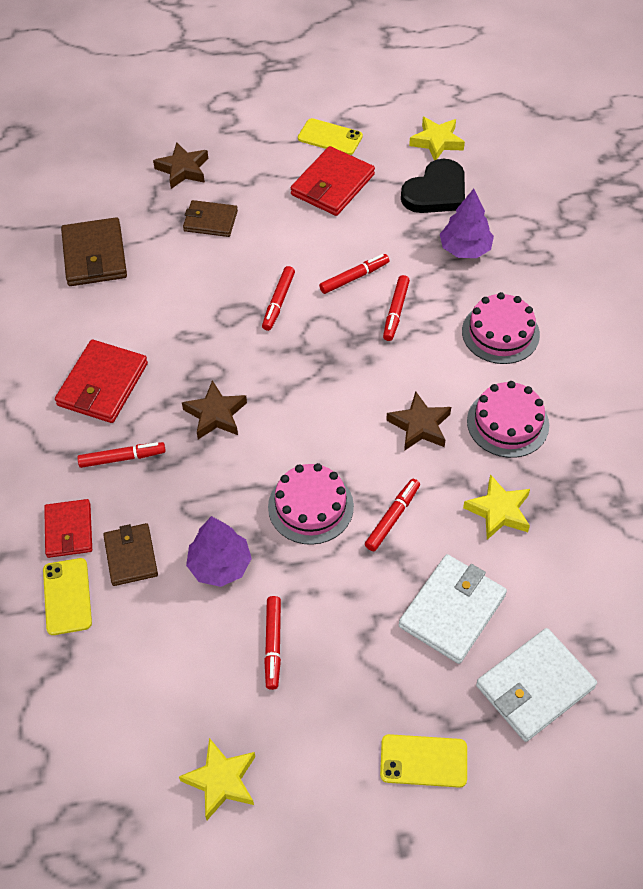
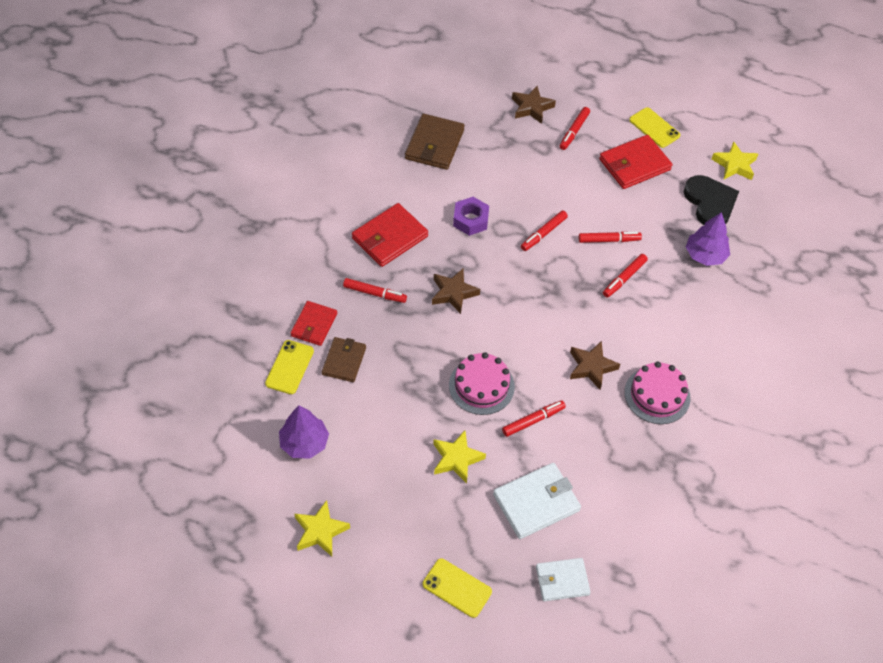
camera: 25 degrees right, 0 degrees up
(187, 323) = (470, 220): none -> purple nut
(210, 221) = (529, 154): brown wallet -> none
(220, 565) = (398, 395): purple tree -> purple tree (304, 443)
(273, 645) = (402, 464): red marker -> red marker (574, 131)
(436, 192) = (710, 203): black heart -> black heart turned 90 degrees counterclockwise
(498, 511) = (611, 452): yellow star -> yellow star (456, 459)
(500, 333) = (693, 328): pink cake -> none
(534, 687) = (562, 581): white wallet -> white wallet, size x0.65

